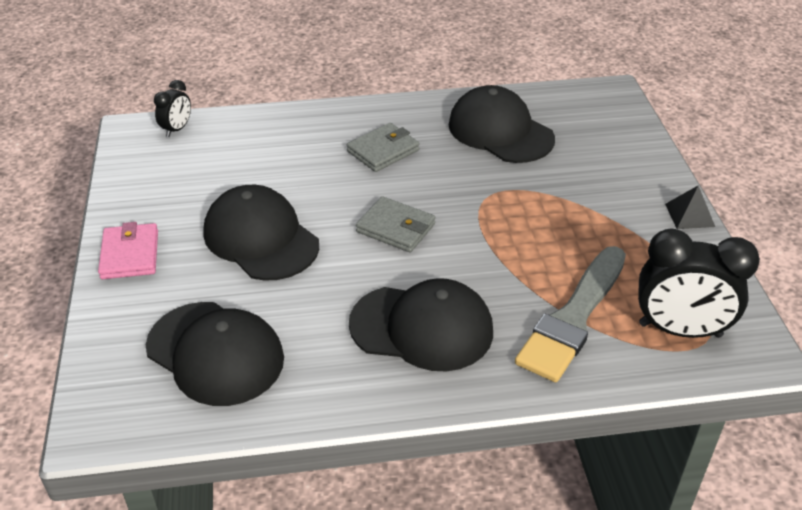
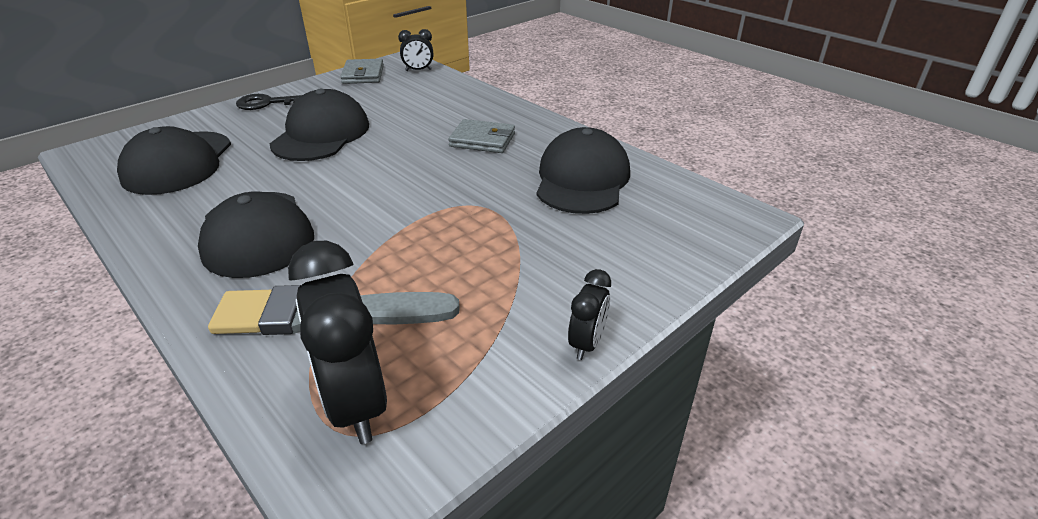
camera: 55 degrees right, 5 degrees down
(130, 255) = (267, 103): pink wallet -> black key
(396, 228) = (383, 179): grey wallet -> grey wallet (363, 75)
(690, 215) = (587, 343): black pyramid -> black clock

